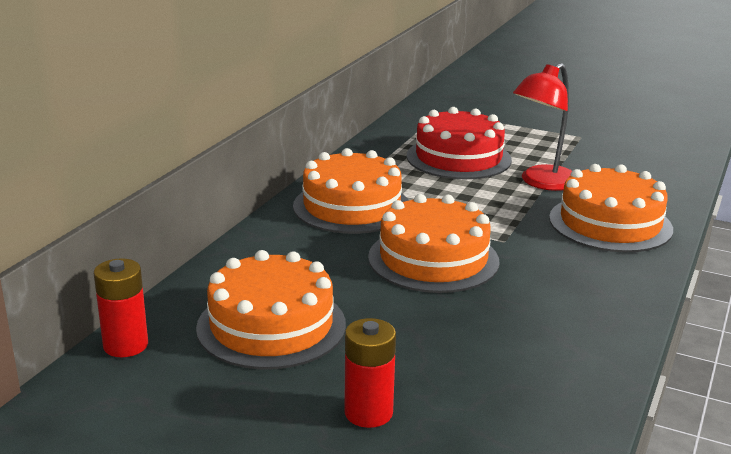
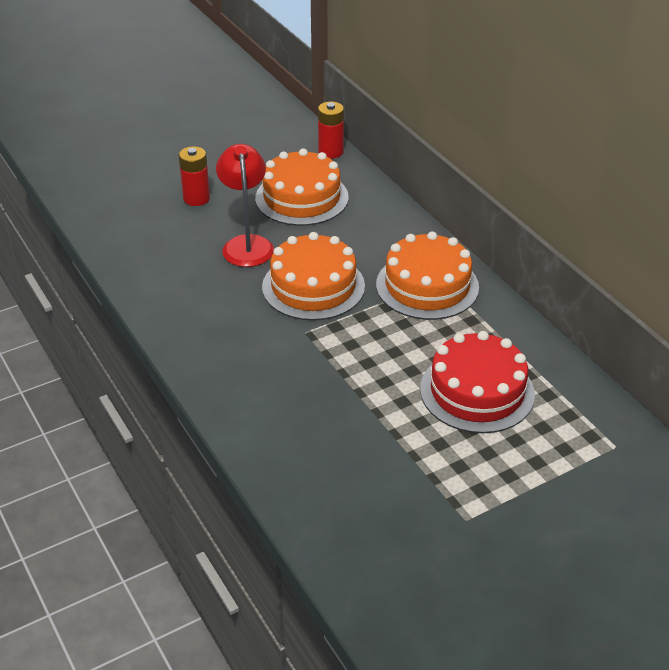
camera: 125 degrees right, 15 degrees up
(542, 183) = (380, 413): red lamp -> red lamp (247, 244)
(610, 223) = (275, 405): orange cake -> none

